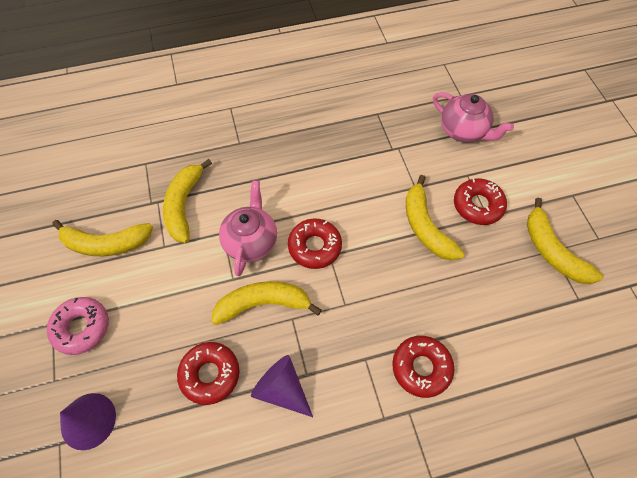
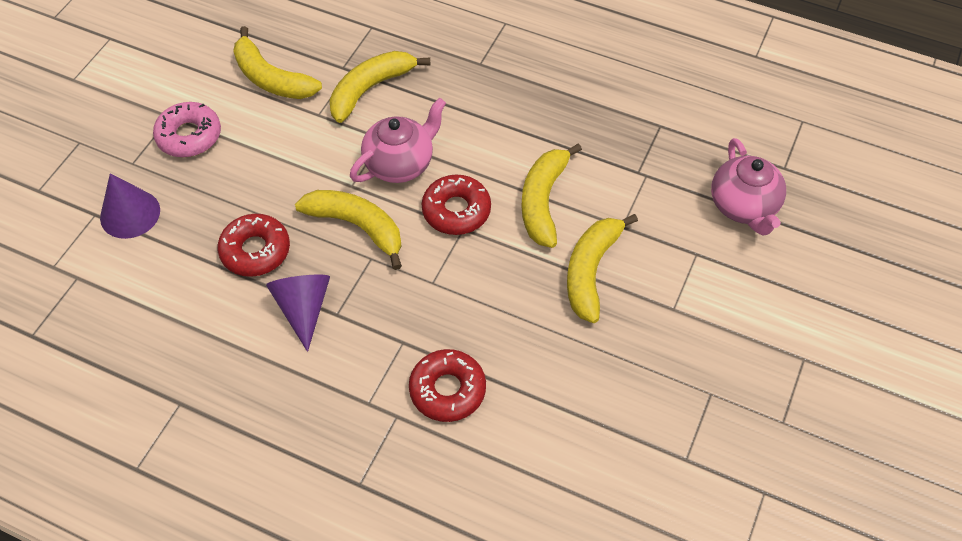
camera: 40 degrees right, 5 degrees down
(477, 205) = (673, 291): red donut -> none
(552, 251) = (709, 393): yellow banana -> yellow banana (543, 201)

